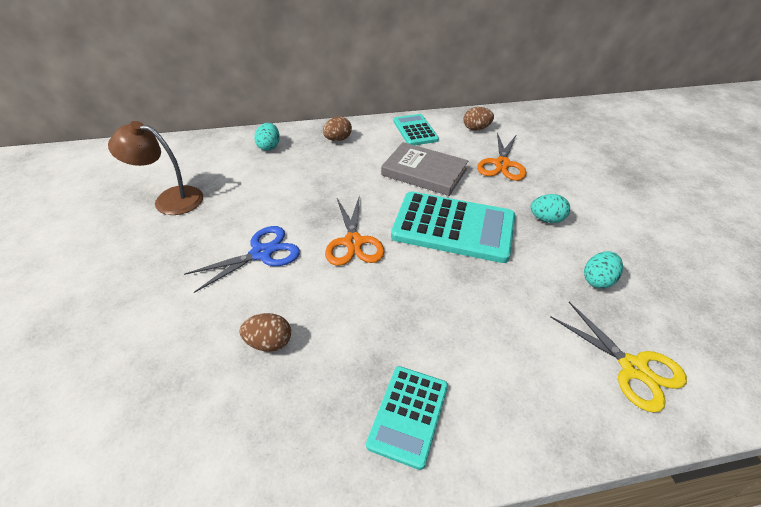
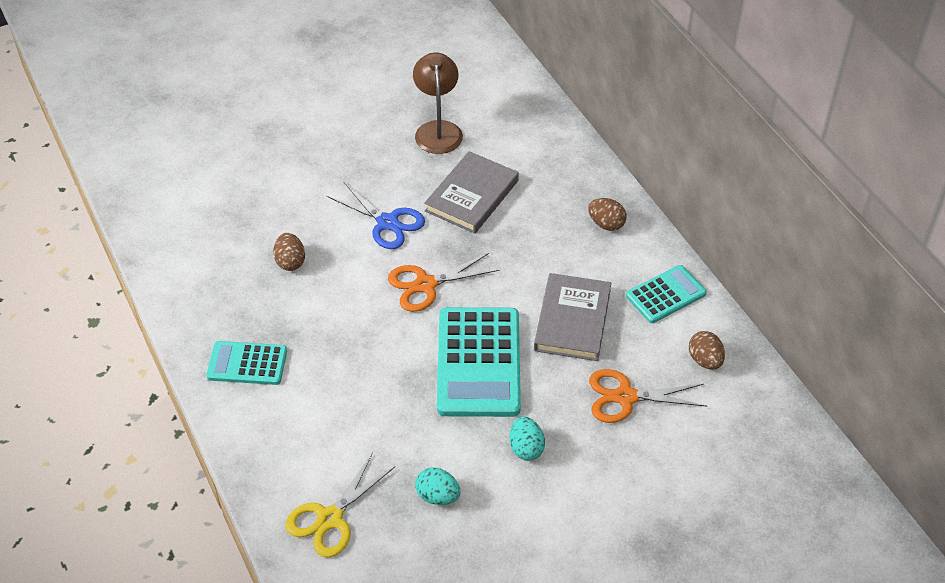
camera: 75 degrees right, 5 degrees up
(265, 195) = (472, 196): none -> grey book
(269, 147) = (561, 169): turquoise egg -> none

